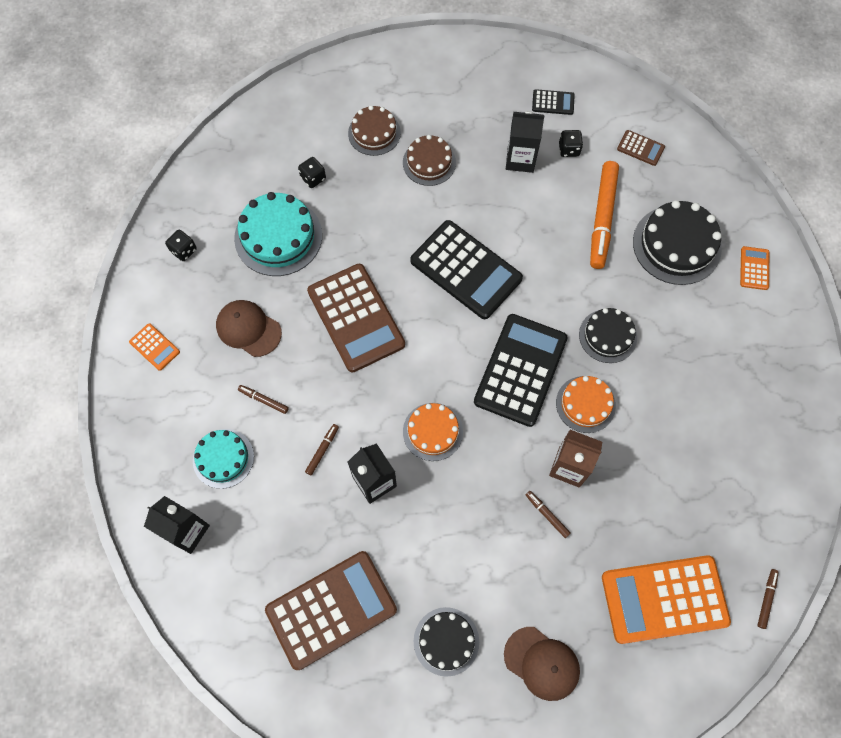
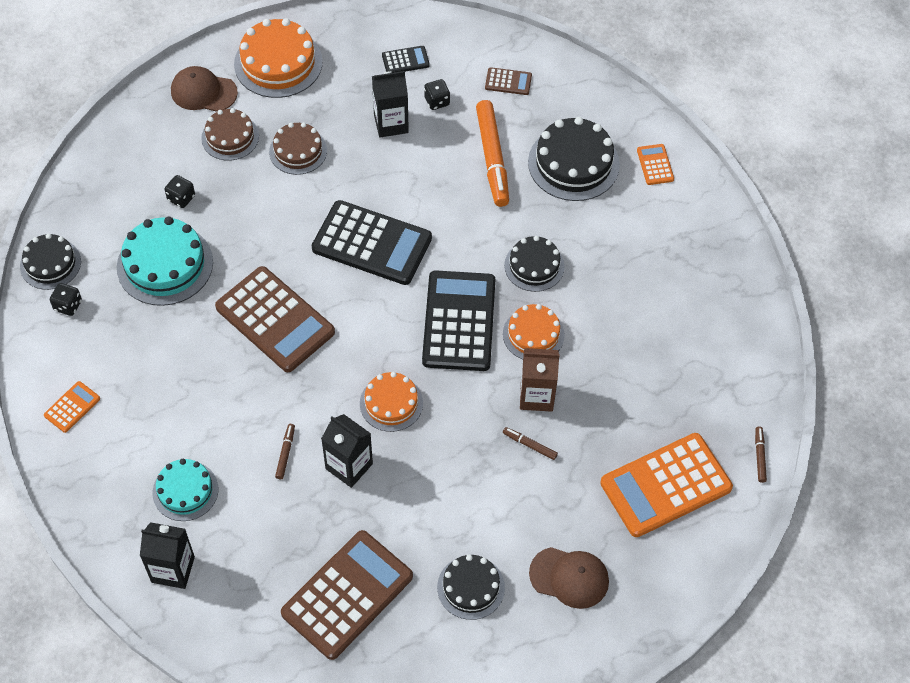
camera: 20 degrees left, 10 degrees down
(155, 347) = (72, 407): orange calculator -> orange calculator turned 75 degrees counterclockwise
(182, 207) = (50, 264): none -> black cake
(248, 329) = (166, 361): brown cap -> brown cap (203, 92)
(263, 400) = (207, 424): brown marker -> none
(439, 75) = (278, 63): none -> orange cake

